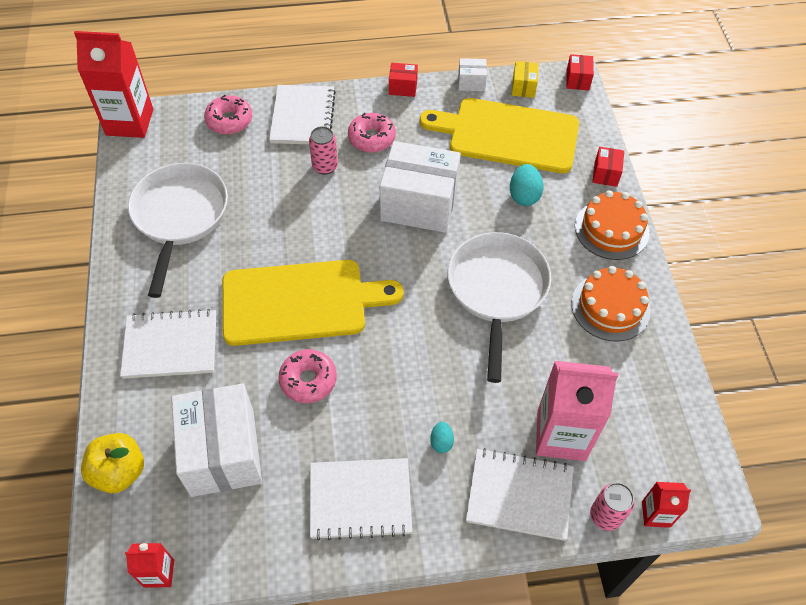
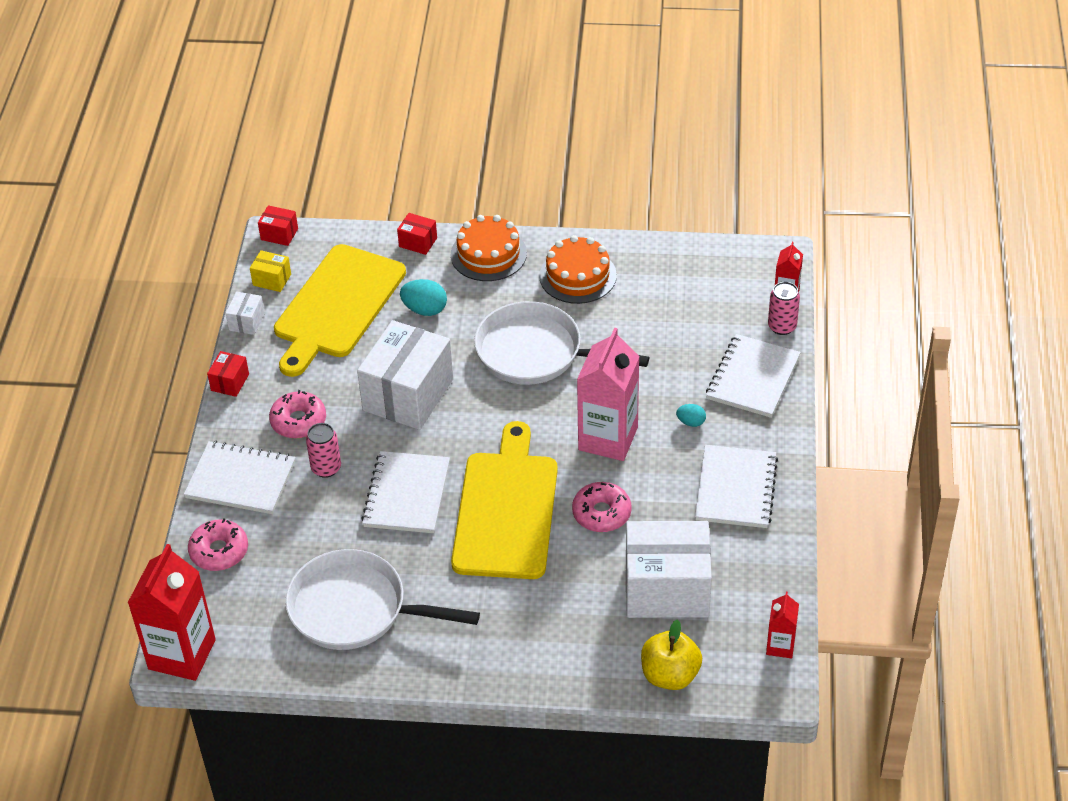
camera: 75 degrees left, 10 degrees down
(170, 346) = (531, 626): white notebook -> white notebook (407, 494)
(561, 435) = (702, 338): pink carton -> pink carton (608, 438)

